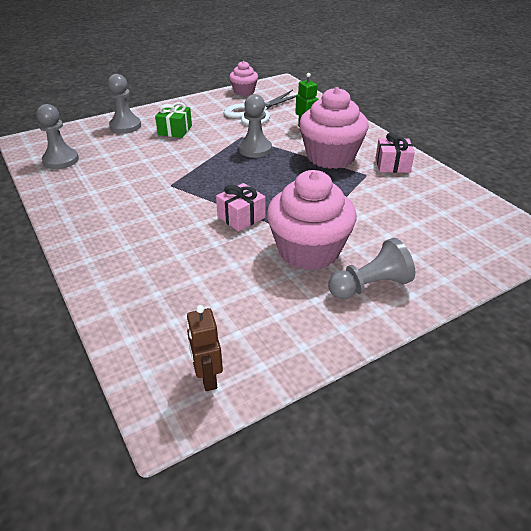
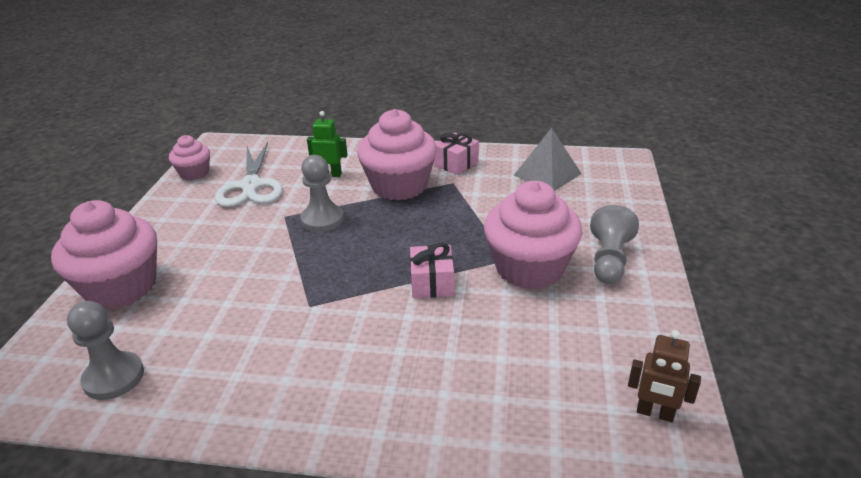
camera: 50 degrees left, 5 degrees down
(125, 126) = (121, 287): grey pawn -> pink cupcake
(175, 130) = (197, 253): green gift -> none
(445, 209) = (547, 174): none -> grey pyramid

